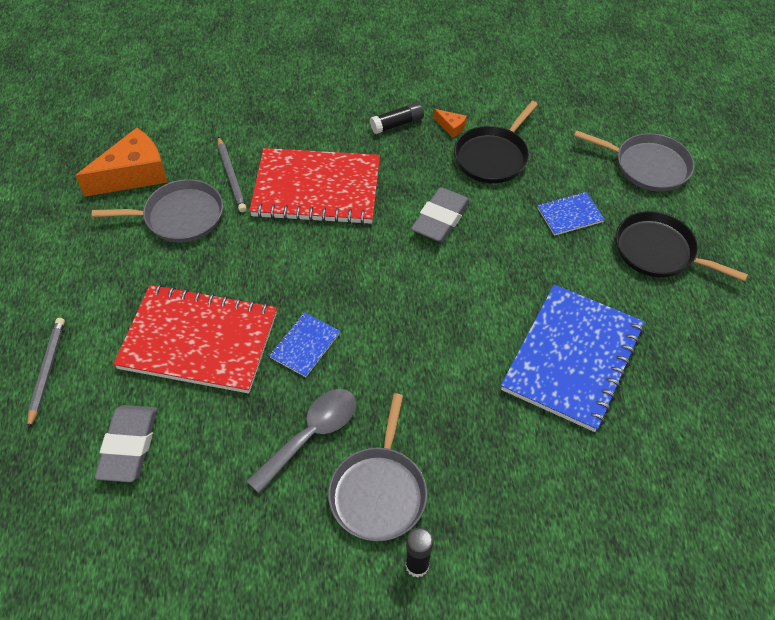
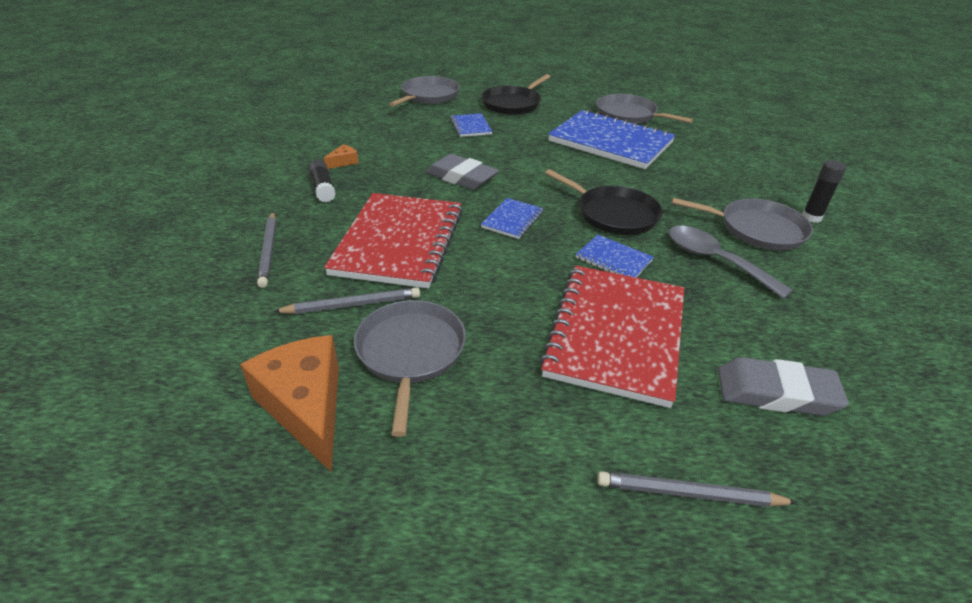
camera: 85 degrees left, 15 degrees down
(295, 116) = (269, 251): none -> grey pencil
(364, 265) = (512, 220): none -> blue notebook
(493, 156) = (392, 148): black pan -> black pan (613, 214)
(675, 387) = (629, 115): none -> grey pan

